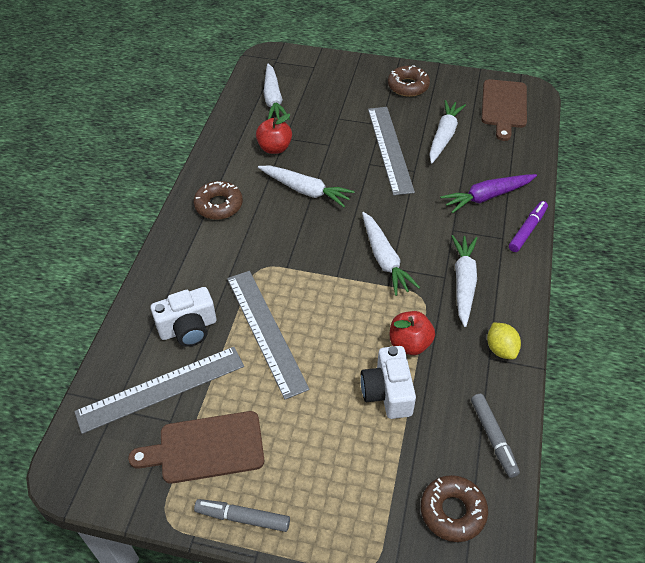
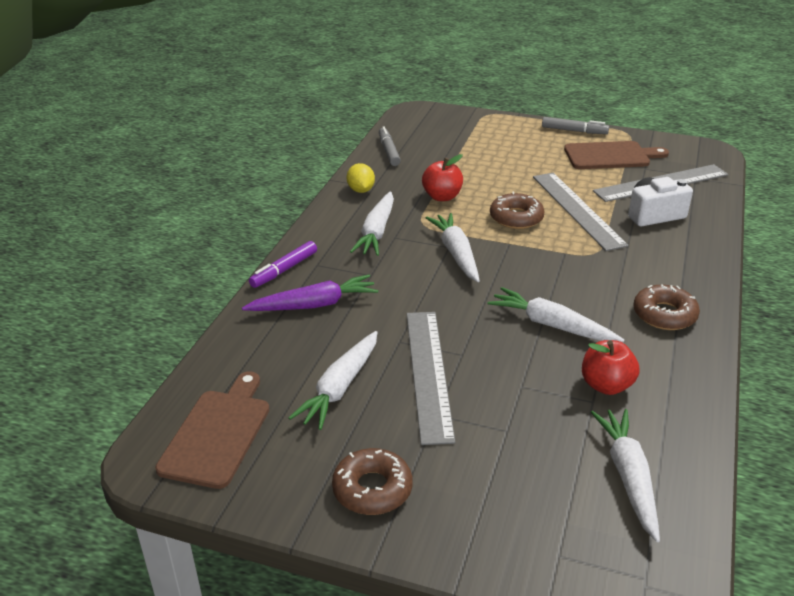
camera: 175 degrees left, 15 degrees down
(387, 392) = (466, 173): white camera -> none
(452, 511) = (429, 127): brown donut -> brown donut (516, 218)

